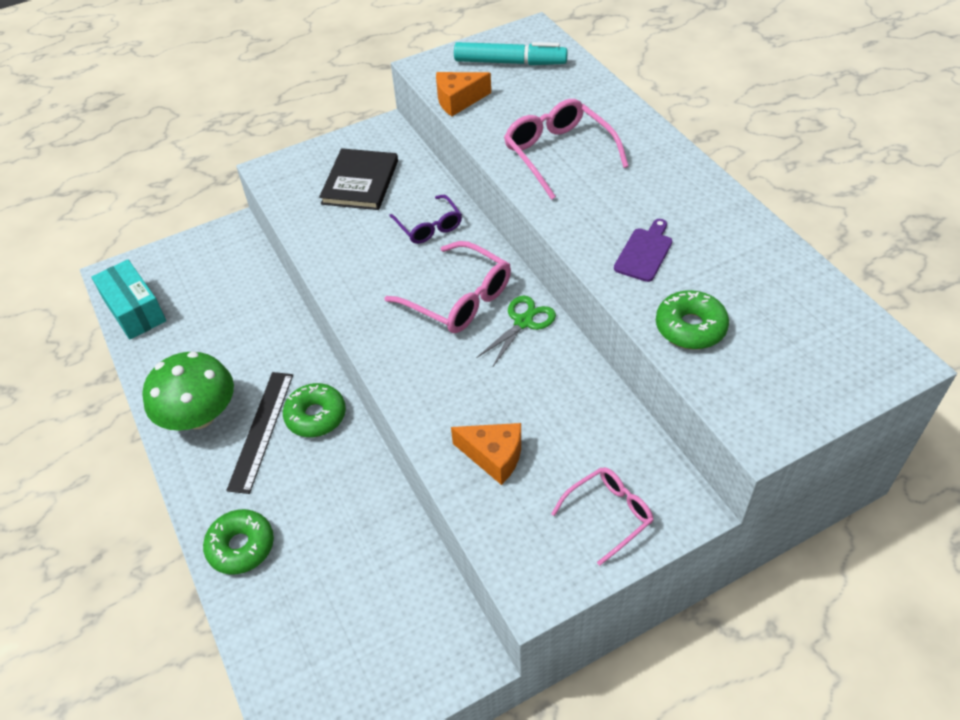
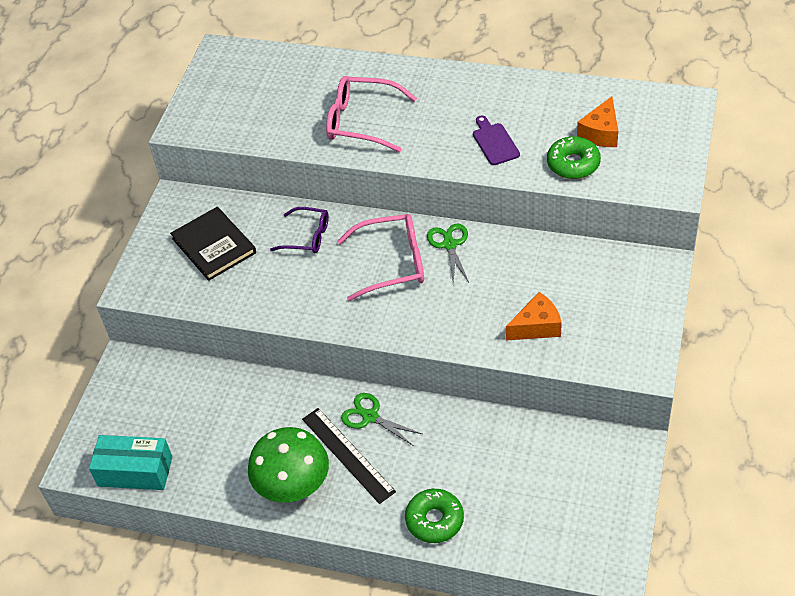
camera: 45 degrees left, 0 degrees up
(316, 416) = (370, 416): green donut -> green scissors
(458, 101) = (242, 134): orange cheese -> orange cheese (601, 133)
(510, 62) = (238, 84): turquoise marker -> none
(609, 515) = (632, 302): pink glasses -> none

